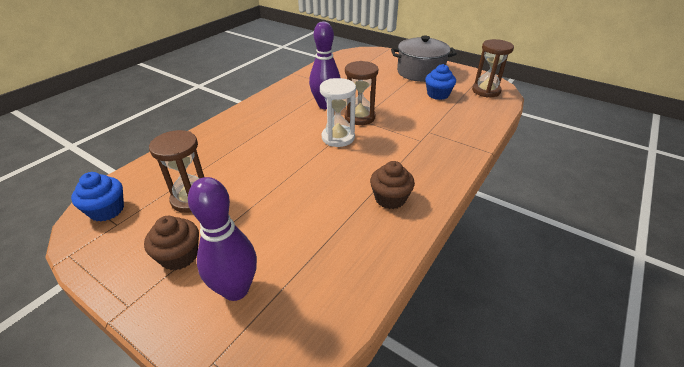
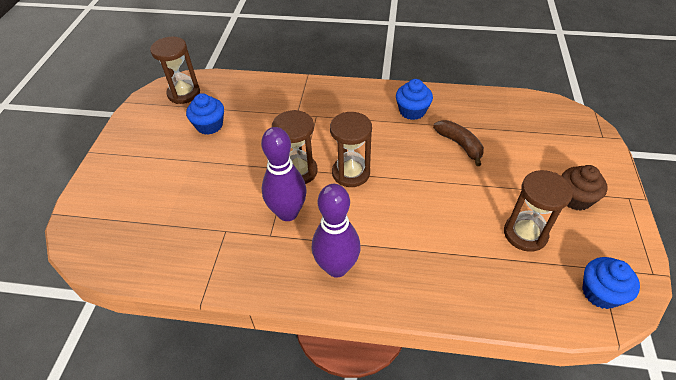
camera: 115 degrees left, 10 degrees up
(236, 289) = (561, 152): purple bowling pin -> purple bowling pin (337, 267)
(317, 210) = (460, 145): none -> brown banana
(338, 138) = (351, 173): white hourglass -> brown hourglass
(390, 198) = (412, 111): brown cupcake -> blue cupcake
(420, 72) = (147, 155): grey pot -> none

